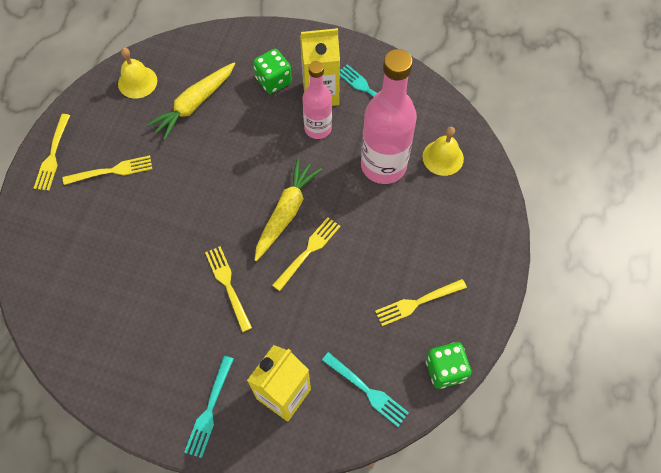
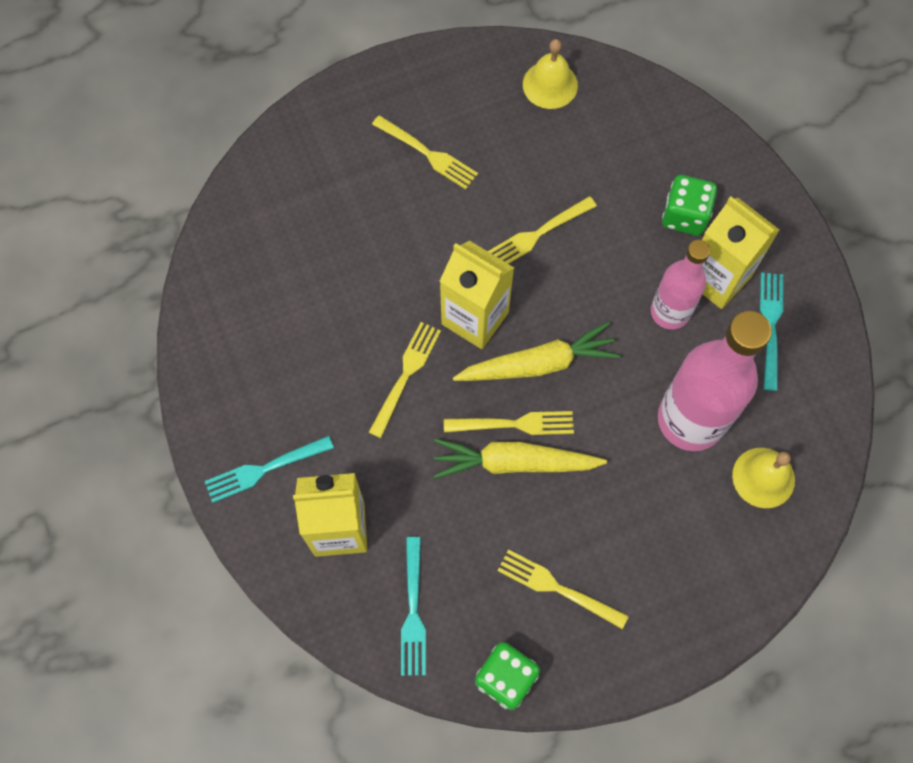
camera: 50 degrees right, 5 degrees up
(53, 155) = (394, 84): yellow fork -> yellow fork (537, 234)
(194, 104) = (577, 163): yellow carrot -> yellow carrot (514, 463)
(230, 223) = (475, 318): none -> yellow carton

